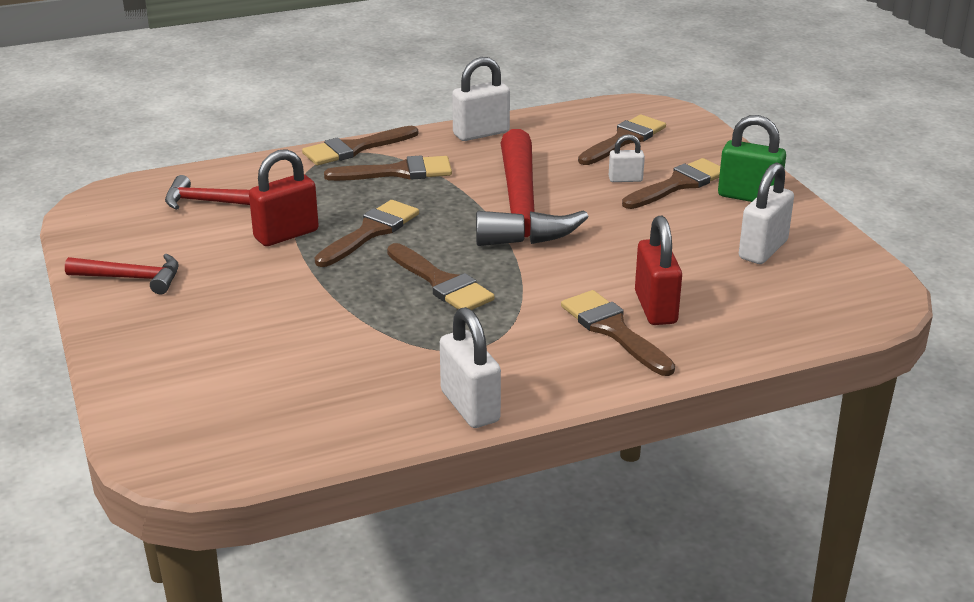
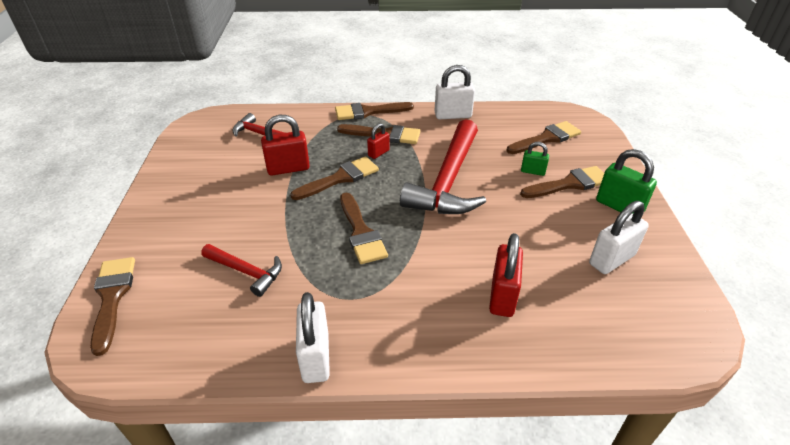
camera: 20 degrees right, 10 degrees up
(132, 278) = (179, 182): red hammer -> red hammer (246, 272)
(404, 195) = (378, 153): none -> red padlock
(613, 330) = (460, 310): brown brush -> brown brush (112, 297)
(625, 179) = (532, 171): white padlock -> green padlock

